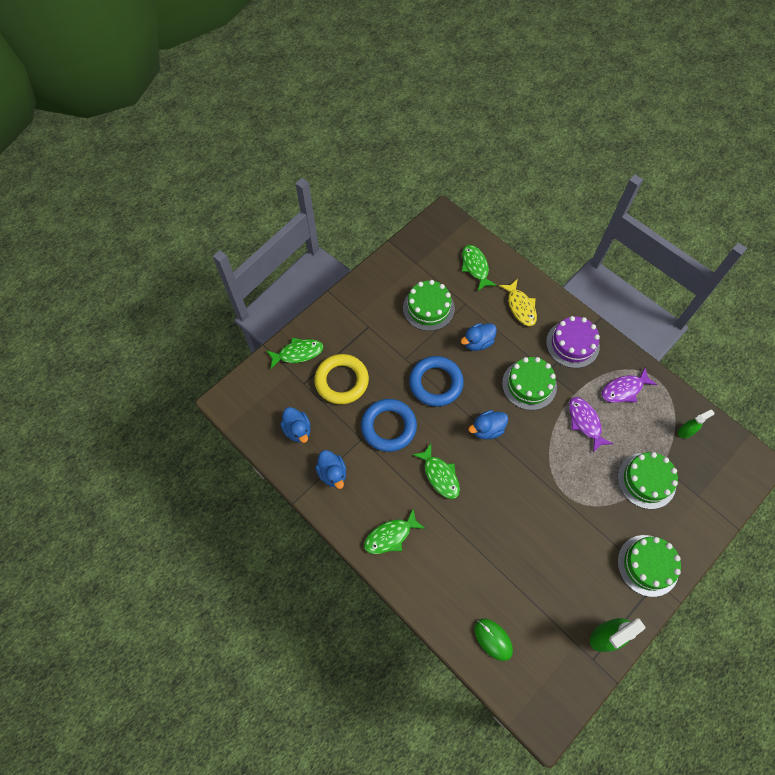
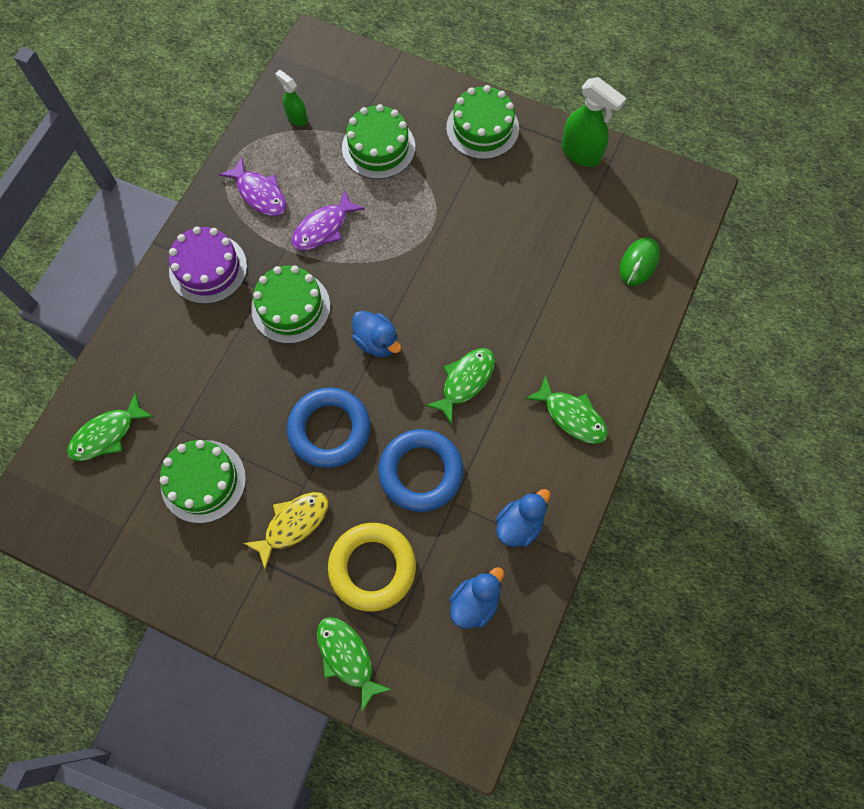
camera: 110 degrees left, 5 degrees up
(477, 342) = (243, 392): blue duck -> none
(520, 307) = (164, 350): yellow fish -> yellow fish (293, 524)

